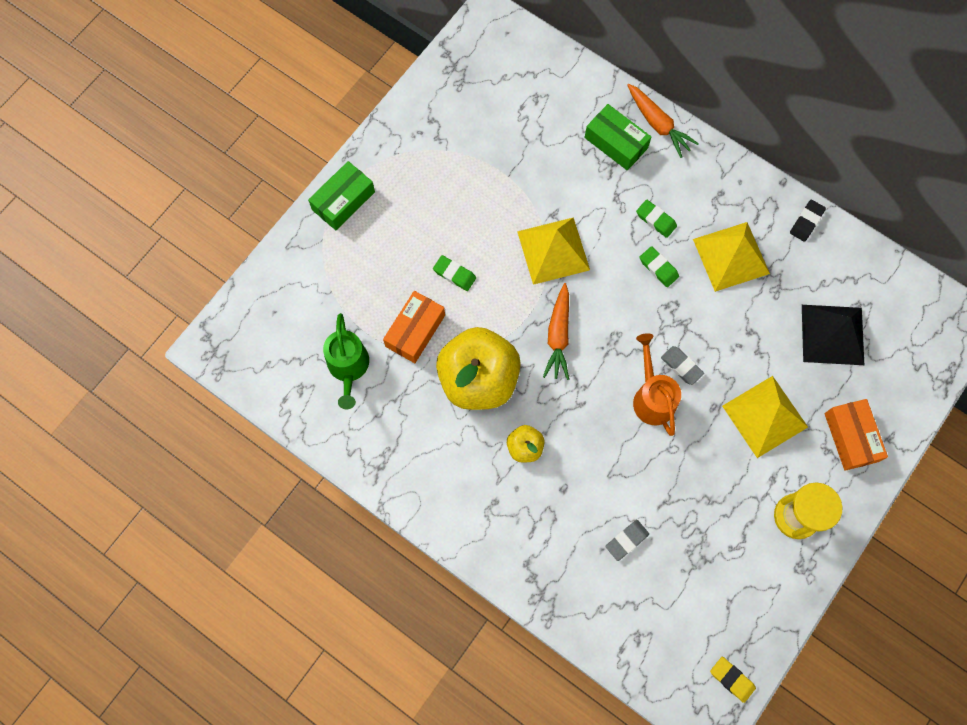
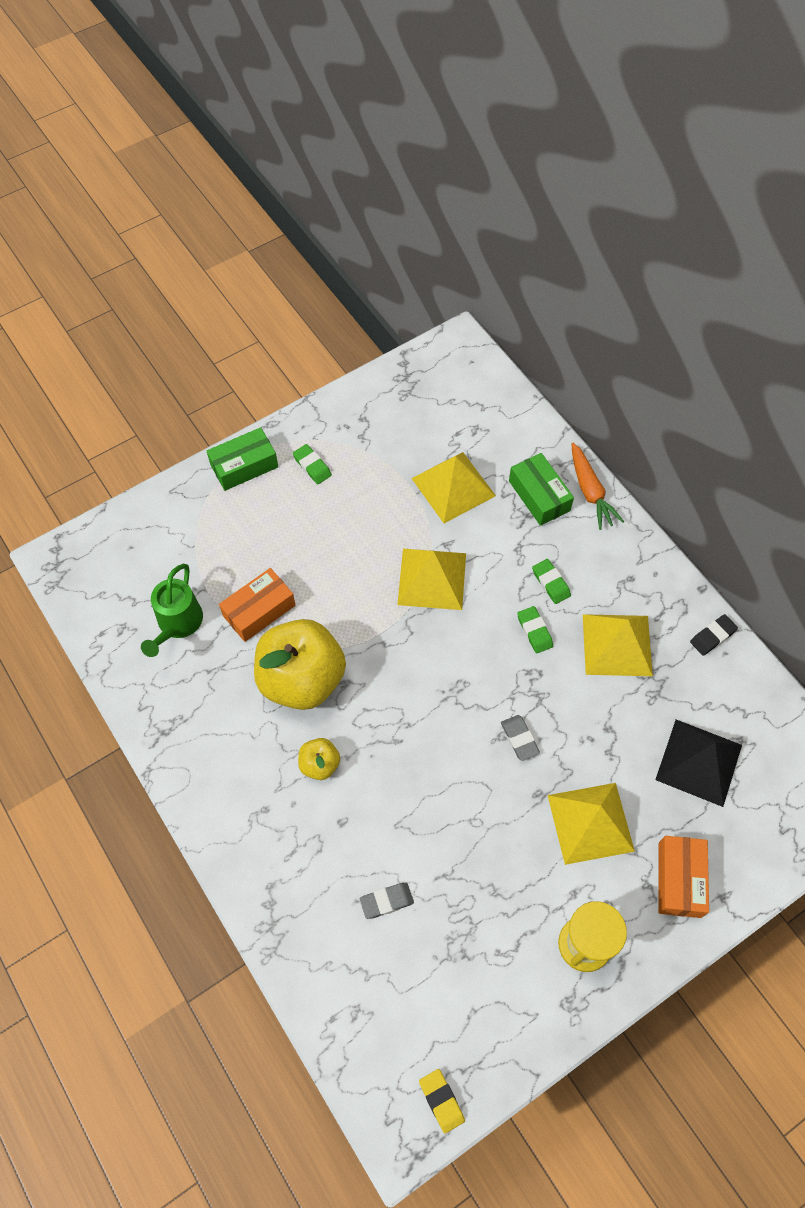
camera: 20 degrees right, 10 degrees down
(454, 274) = (322, 569): green eraser -> green eraser (312, 466)
(538, 159) = (453, 487): none -> yellow pyramid
(558, 335) = (402, 663): orange carrot -> none
(652, 397) = (475, 759): orange watering can -> none

